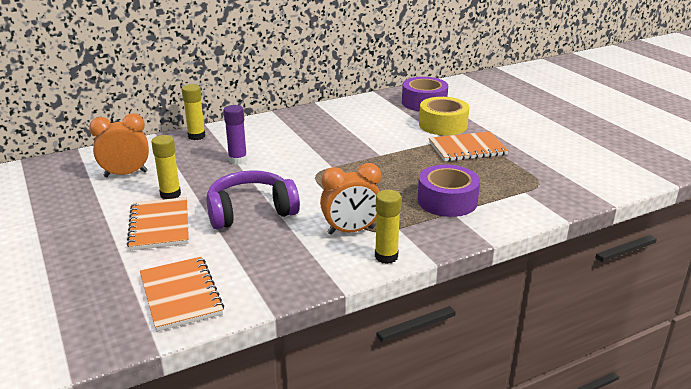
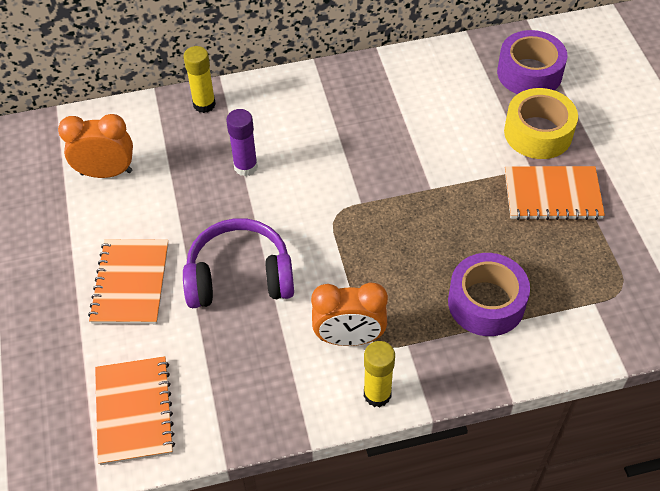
camera: 15 degrees right, 25 degrees up
(170, 194) = (152, 224): yellow glue stick -> none

